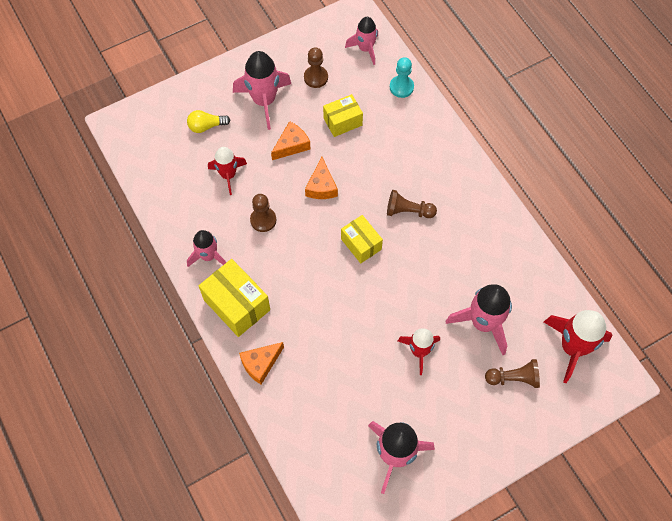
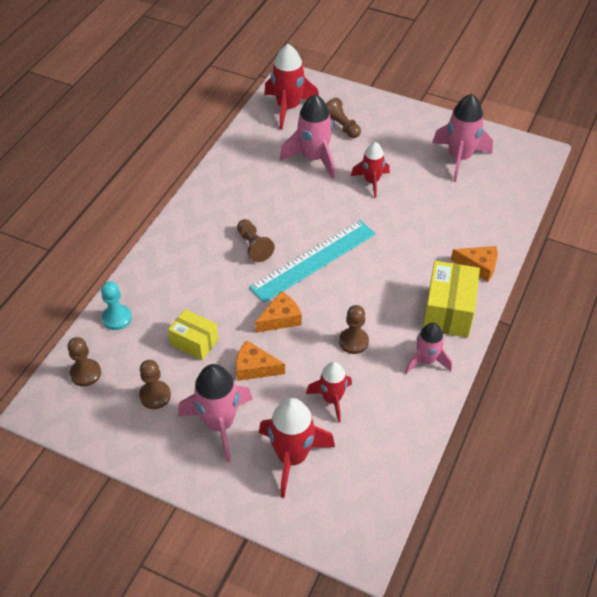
camera: 125 degrees left, 15 degrees down
(206, 126) = (292, 457): yellow light bulb -> red rocket
(361, 244) = (314, 260): yellow box -> turquoise ruler
(365, 49) = (85, 373): pink rocket -> brown pawn

